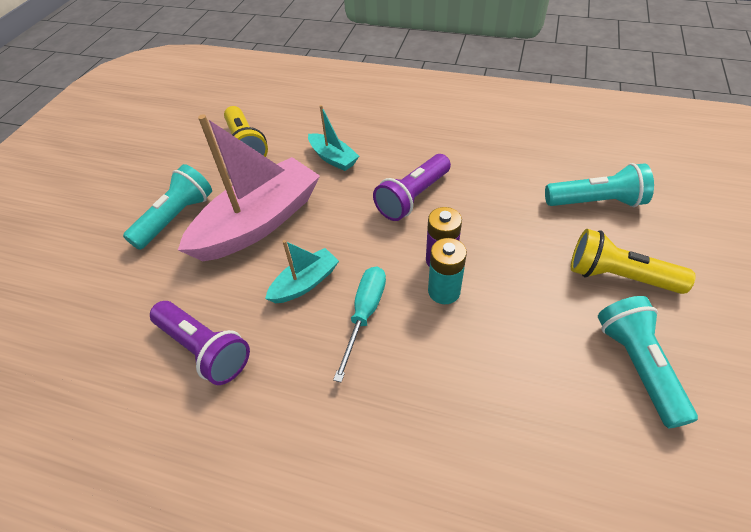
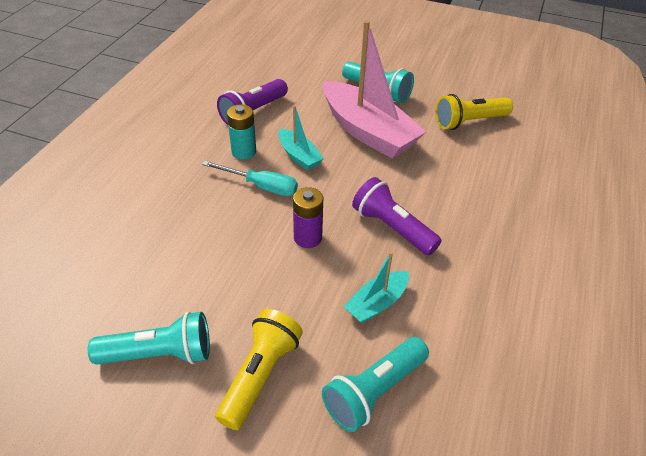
camera: 90 degrees right, 5 degrees down
(333, 158) = (452, 176): turquoise boat -> turquoise boat (377, 303)
(444, 291) = (272, 235): turquoise battery -> turquoise battery (244, 152)
(596, 202) = (374, 391): turquoise flashlight -> turquoise flashlight turned 45 degrees clockwise

